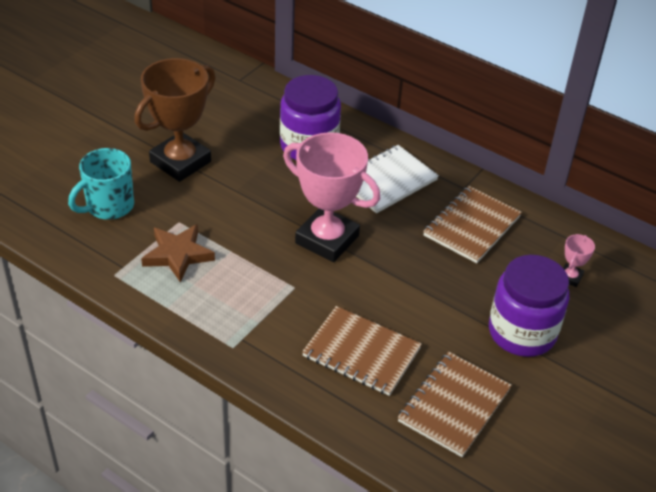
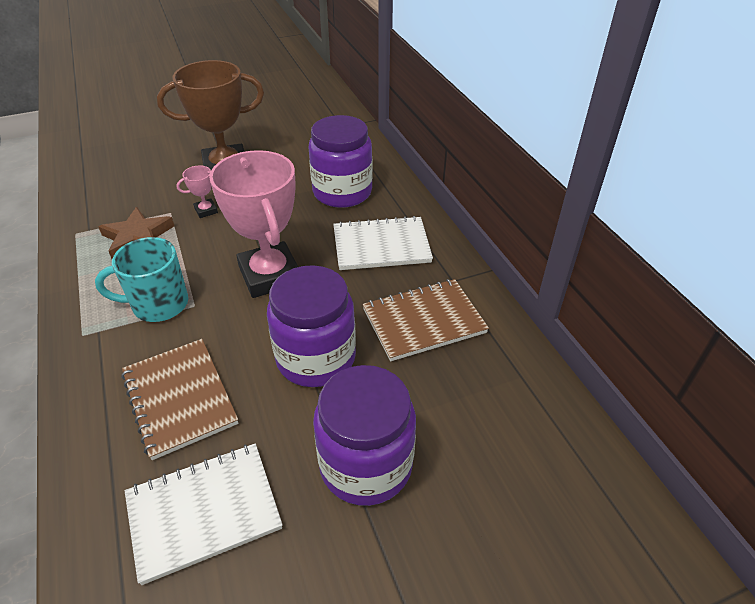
camera: 35 degrees right, 0 degrees up
(108, 206) = (136, 182): turquoise mug -> turquoise mug (158, 304)
(425, 284) = (316, 358): none -> purple jar
(454, 405) = (203, 511): brown notebook -> white notebook
(570, 277) = (486, 427): pink trophy -> pink trophy (206, 210)

